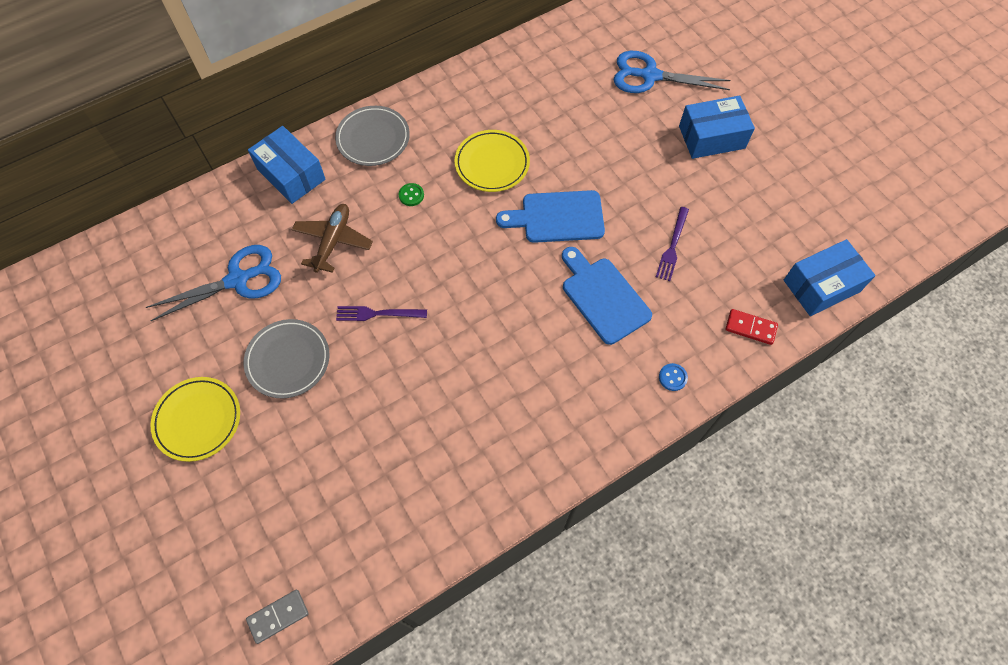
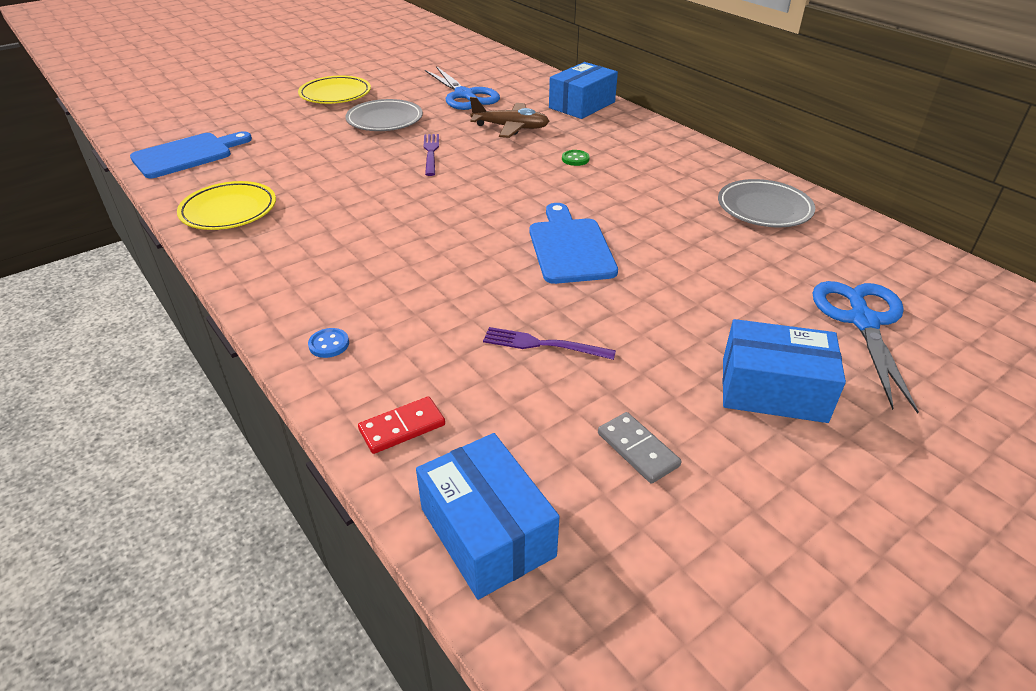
camera: 85 degrees right, 25 degrees down
(278, 616) = (156, 135): grey domino -> grey domino (637, 450)
(373, 138) = (641, 136): grey plate -> grey plate (764, 208)
(492, 163) = (636, 201): yellow plate -> yellow plate (229, 210)
(603, 297) = (454, 284): blue cutting board -> blue cutting board (187, 155)
(711, 137) = (773, 389): blue box -> blue box turned 60 degrees counterclockwise
(750, 328) = (402, 427): red domino -> red domino turned 45 degrees clockwise

